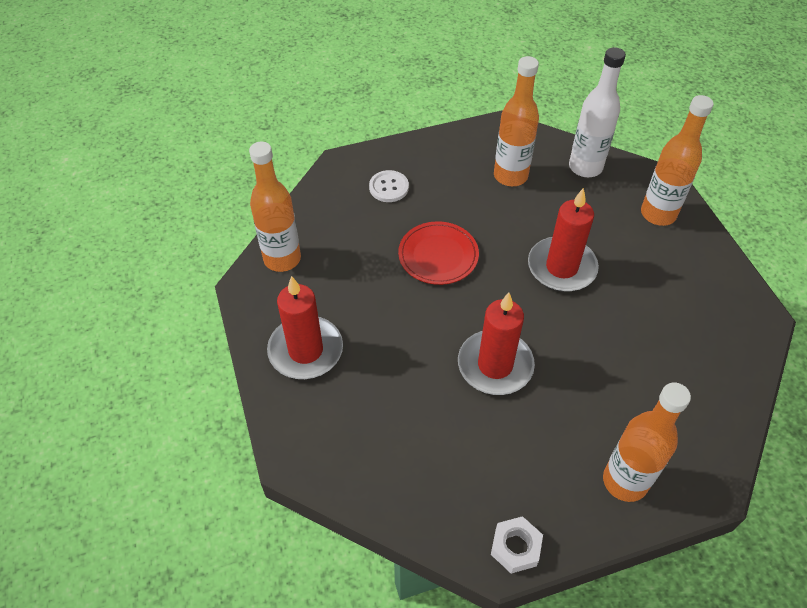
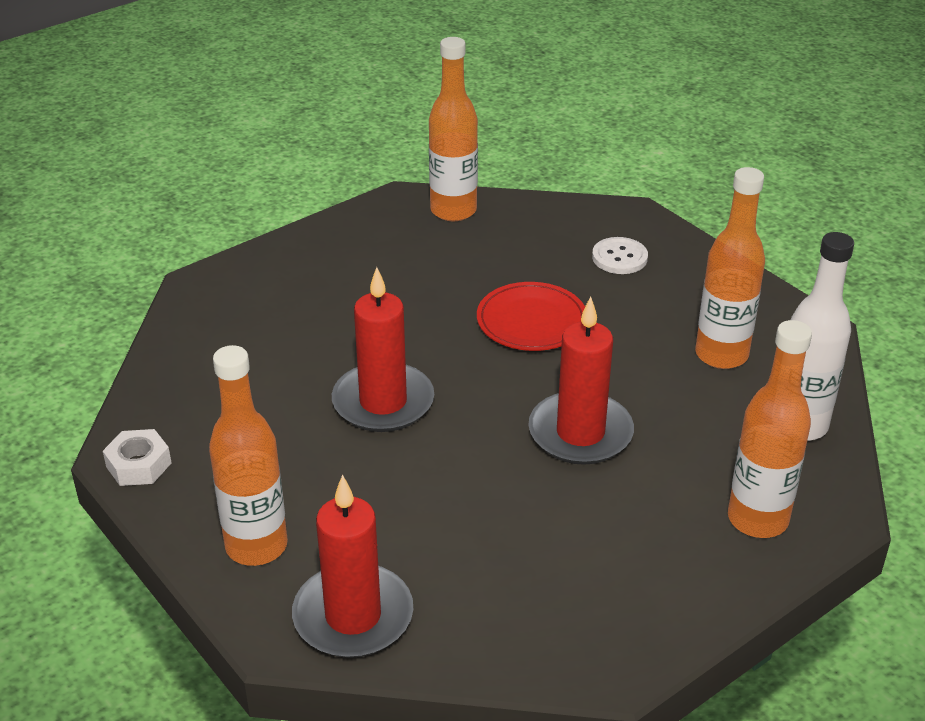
camera: 70 degrees right, 15 degrees down
(305, 350) = (335, 258): red candle -> red candle (353, 616)

